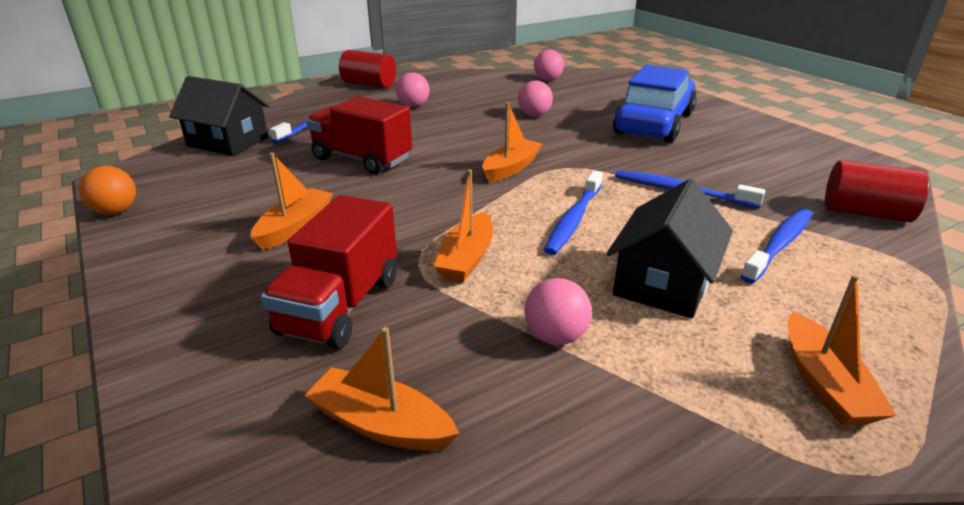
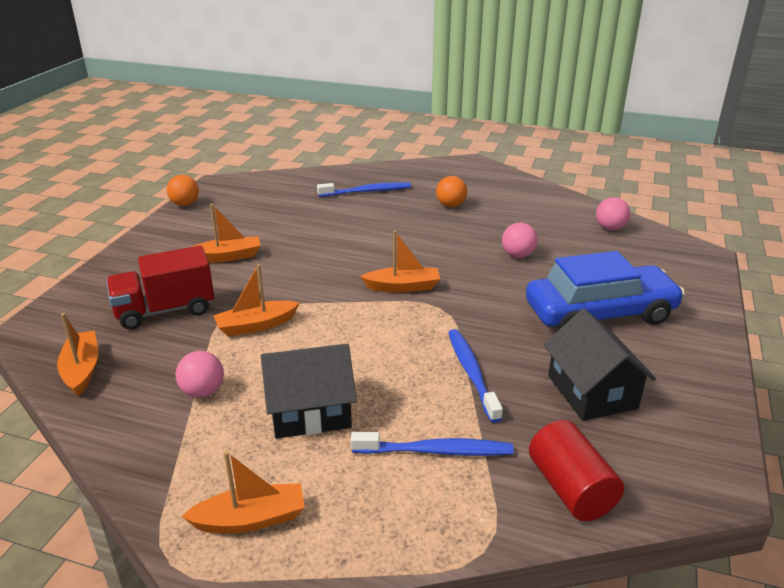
camera: 50 degrees right, 0 degrees up
(228, 142) = (299, 183): black house -> black house (591, 392)
(362, 159) = (337, 232): red truck -> none
(369, 84) = (461, 173): red cylinder -> none
(413, 106) = (450, 205): pink ball -> orange ball
(573, 219) = (356, 343): blue toothbrush -> none
(824, 383) = (250, 519): orange boat -> orange boat turned 150 degrees counterclockwise

